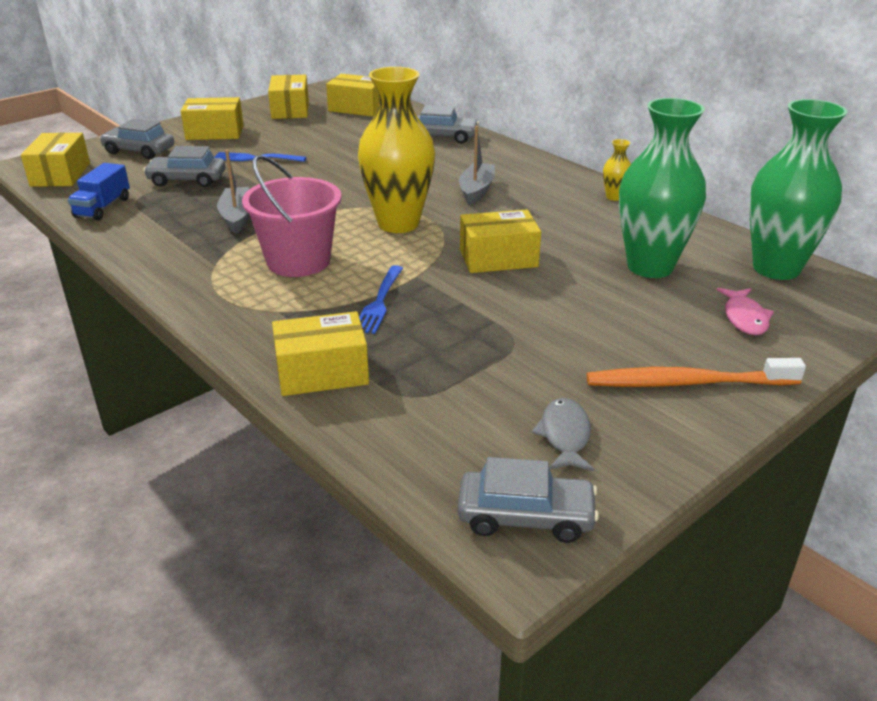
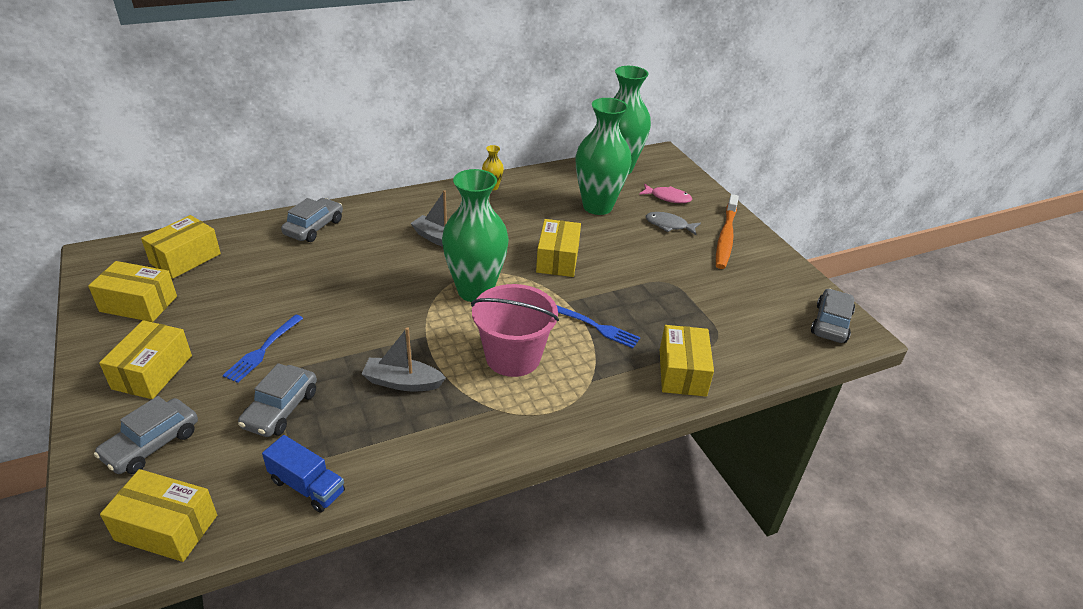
camera: 75 degrees left, 5 degrees up
(398, 223) = (475, 291): yellow vase -> green vase
(565, 436) = (766, 291): grey fish -> grey fish (669, 225)

